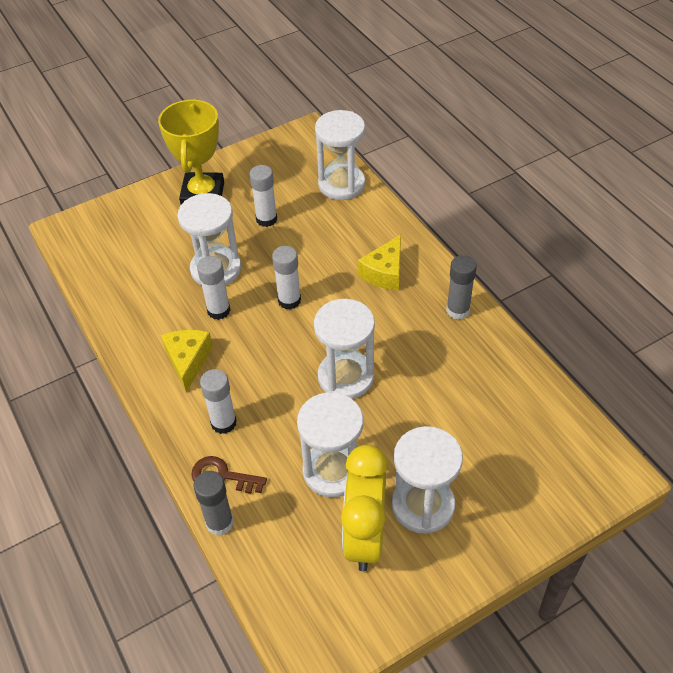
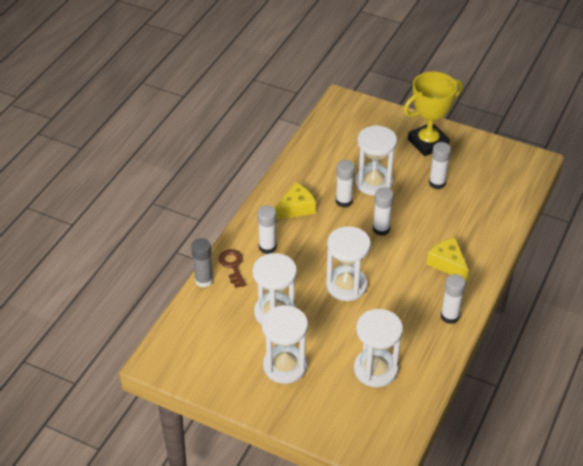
camera: 55 degrees right, 5 degrees down
(341, 184) = (505, 203): white hourglass -> white hourglass (375, 369)
(364, 537) = (243, 348): yellow clock -> none
(385, 272) = (447, 264): yellow cheese -> yellow cheese turned 60 degrees clockwise
(458, 310) = (450, 316): grey glue stick -> white glue stick

